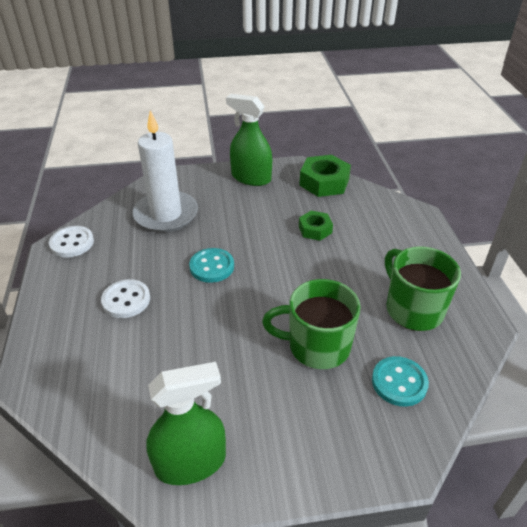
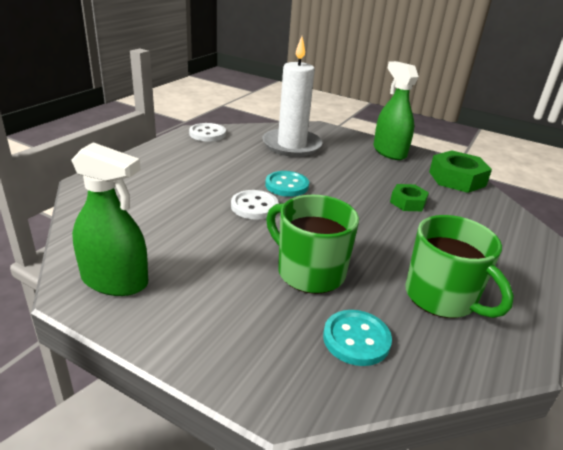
camera: 35 degrees right, 10 degrees down
(126, 300) = (200, 175): white button -> white button (254, 206)
(413, 309) = (442, 297): green mug -> green mug turned 135 degrees clockwise

